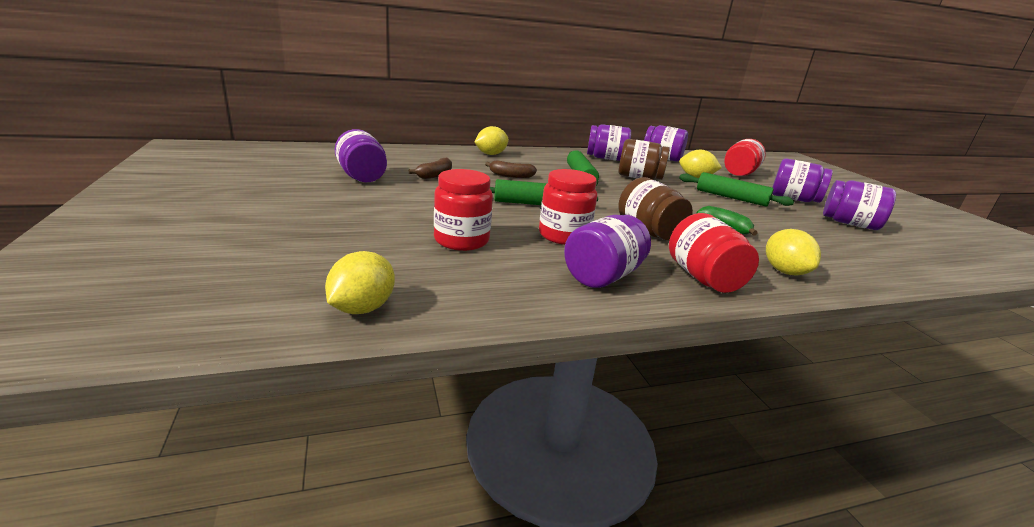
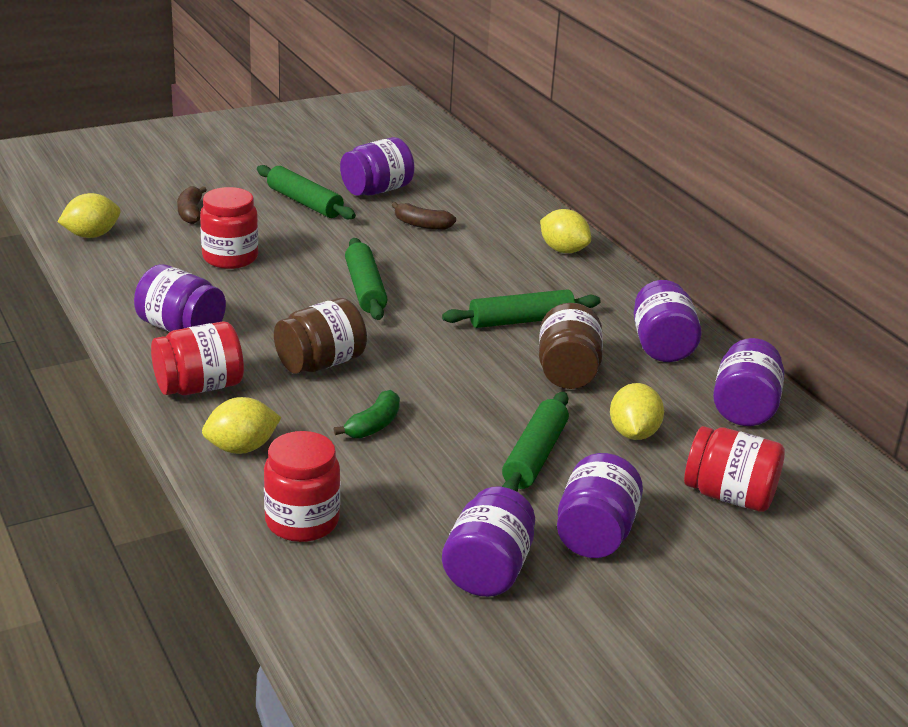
camera: 80 degrees right, 5 degrees up
(362, 308) = (91, 235): yellow lemon -> yellow lemon turned 45 degrees counterclockwise
(364, 200) = (305, 202): none -> green rolling pin
(511, 176) = (468, 270): brown banana -> brown banana (191, 213)
(563, 235) = (273, 308): red jar -> red jar (302, 521)

